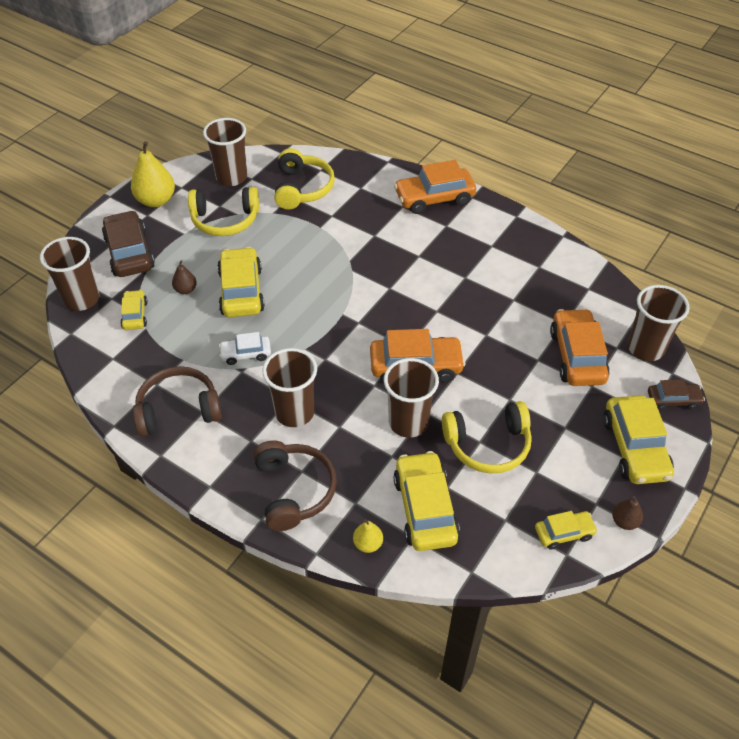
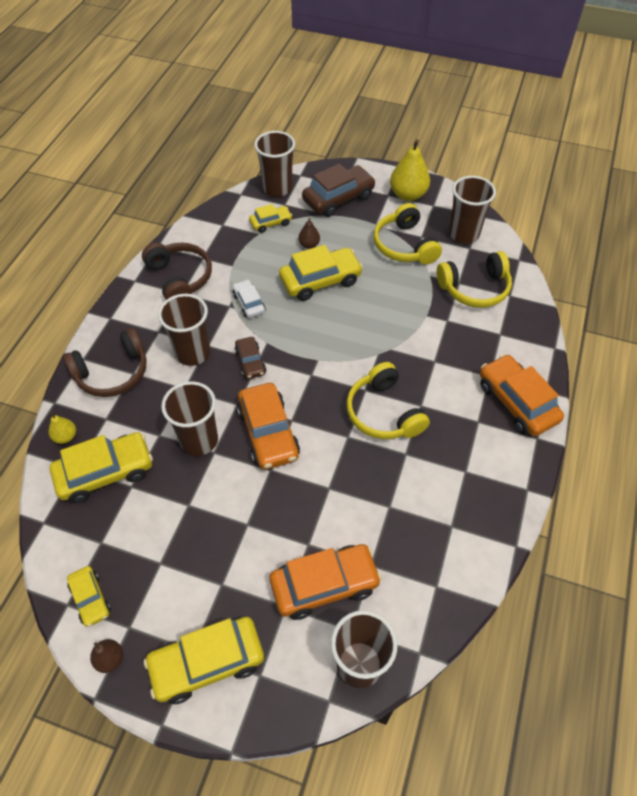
camera: 75 degrees right, 5 degrees up
(488, 445) = (185, 513): yellow headphones -> yellow headphones (383, 412)
(673, 400) = (286, 704): brown car -> brown car (250, 362)

